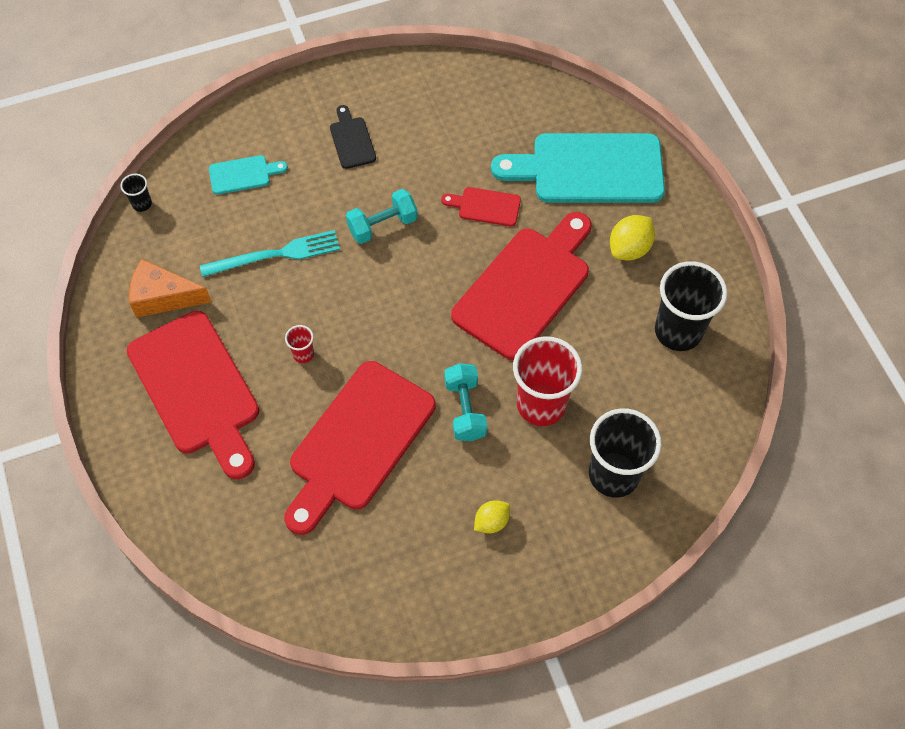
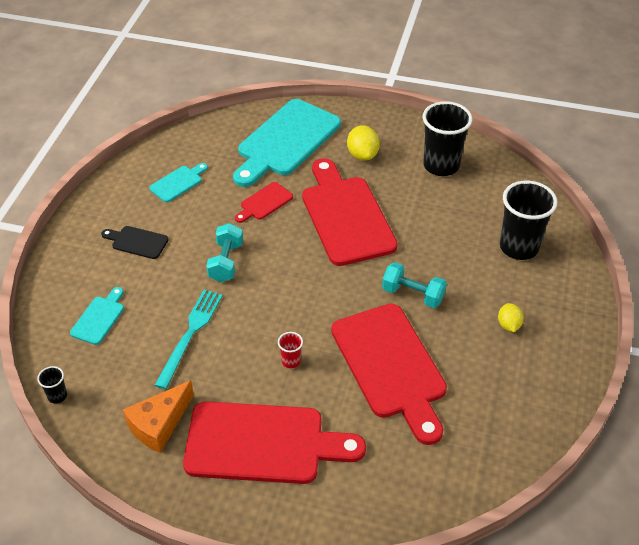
camera: 55 degrees left, 15 degrees down
(452, 119) = (178, 183): none -> turquoise cutting board
(541, 404) = (440, 255): red cup -> none

